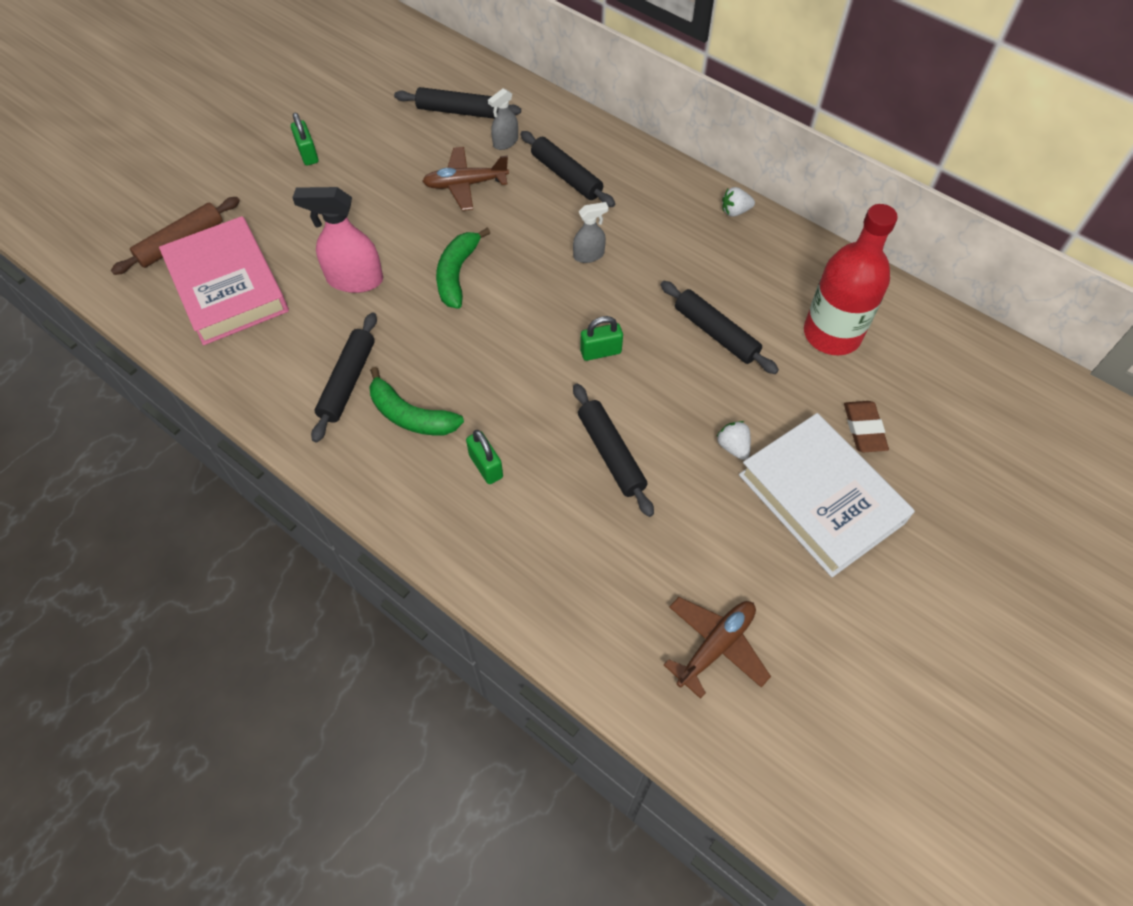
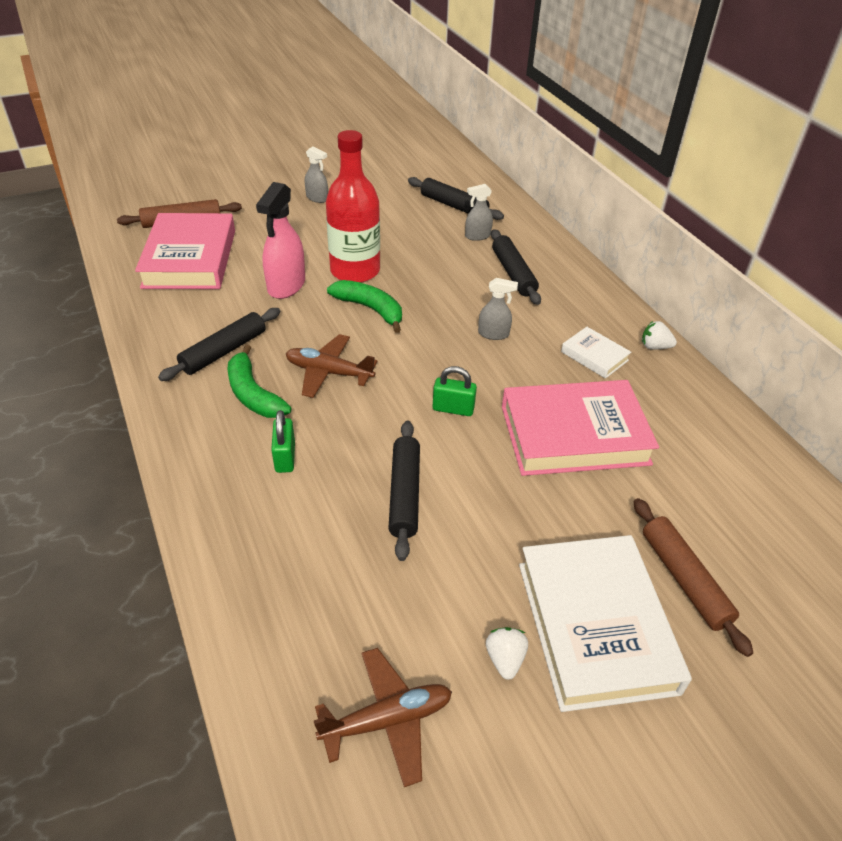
camera: 25 degrees right, 15 degrees down
(308, 154) = (317, 198): green padlock -> grey spray bottle
(354, 279) = (286, 285): pink spray bottle -> pink spray bottle turned 105 degrees counterclockwise
(457, 274) = (370, 309): green banana -> green banana turned 90 degrees clockwise
(465, 184) = (423, 253): brown plane -> brown plane (329, 372)
(690, 243) = (594, 356): none -> white book
(716, 333) = (574, 435): black rolling pin -> pink book
(733, 447) = (529, 537): white strawberry -> white strawberry (505, 659)
(832, 334) = (697, 480): red bottle -> red bottle (355, 271)
(864, 429) = (684, 579): brown eraser -> brown rolling pin

